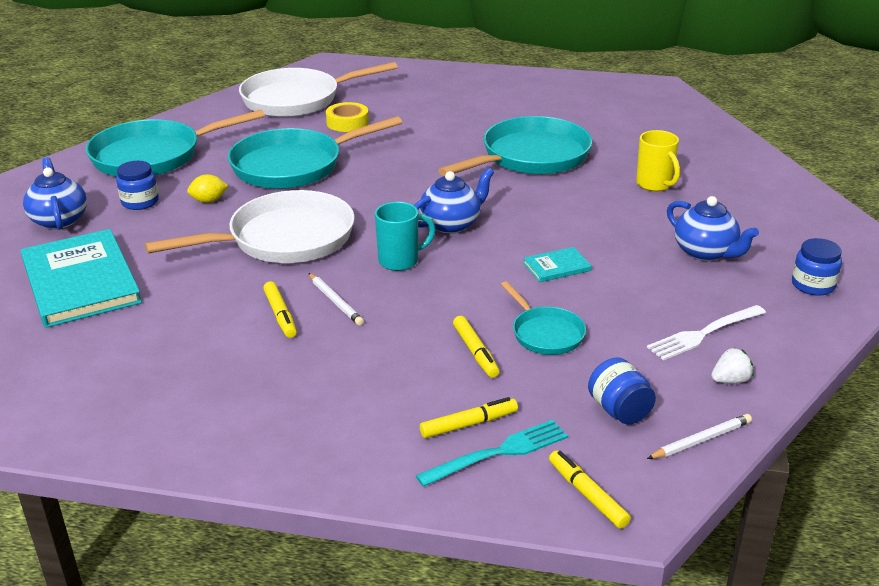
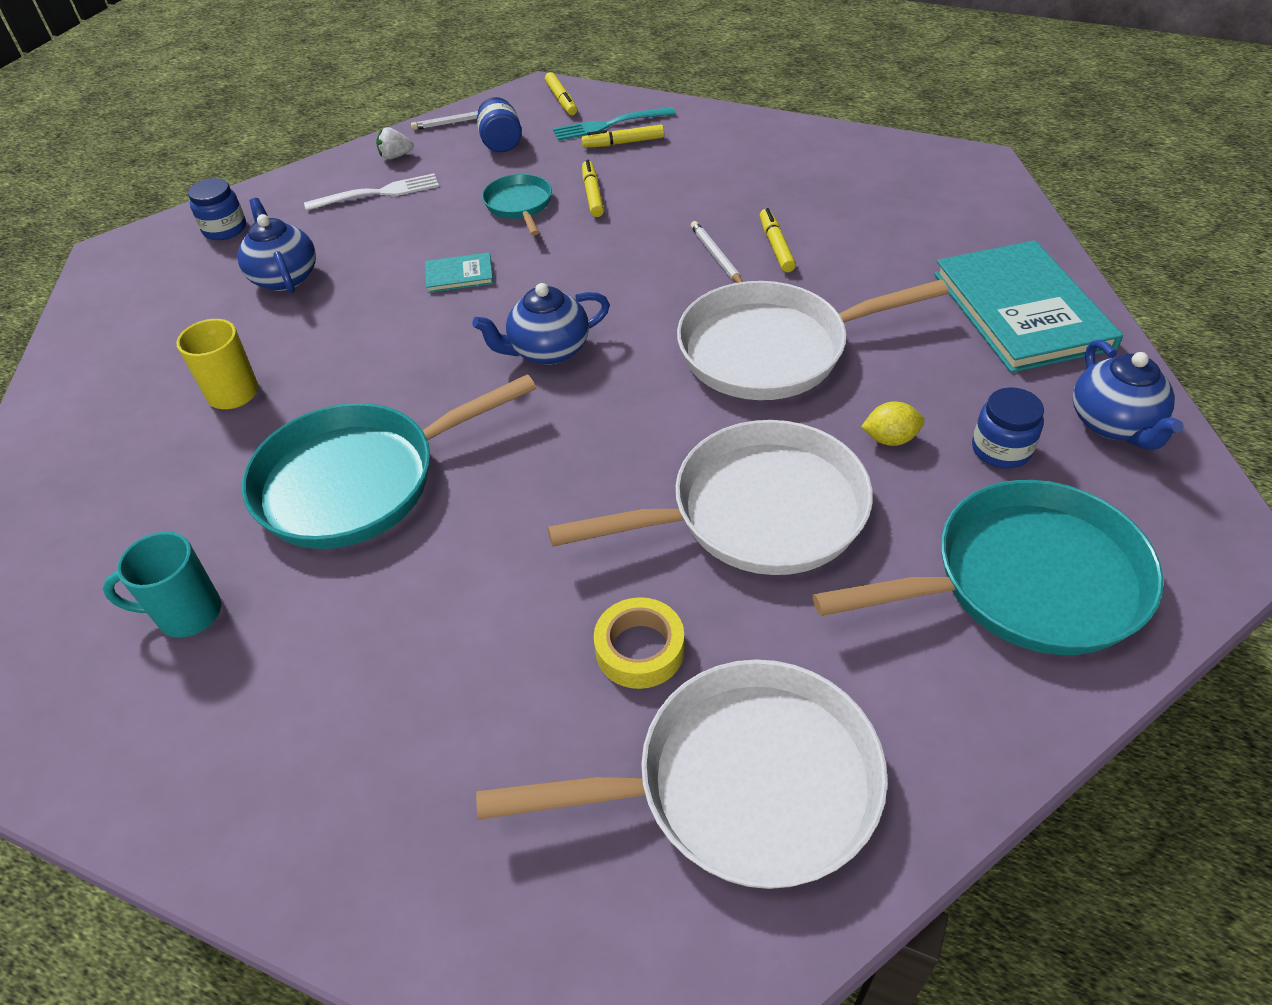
camera: 165 degrees left, 15 degrees up
(294, 165) = (755, 512): turquoise pan -> white pan
(400, 261) = (632, 300): turquoise mug -> turquoise mug (187, 614)

